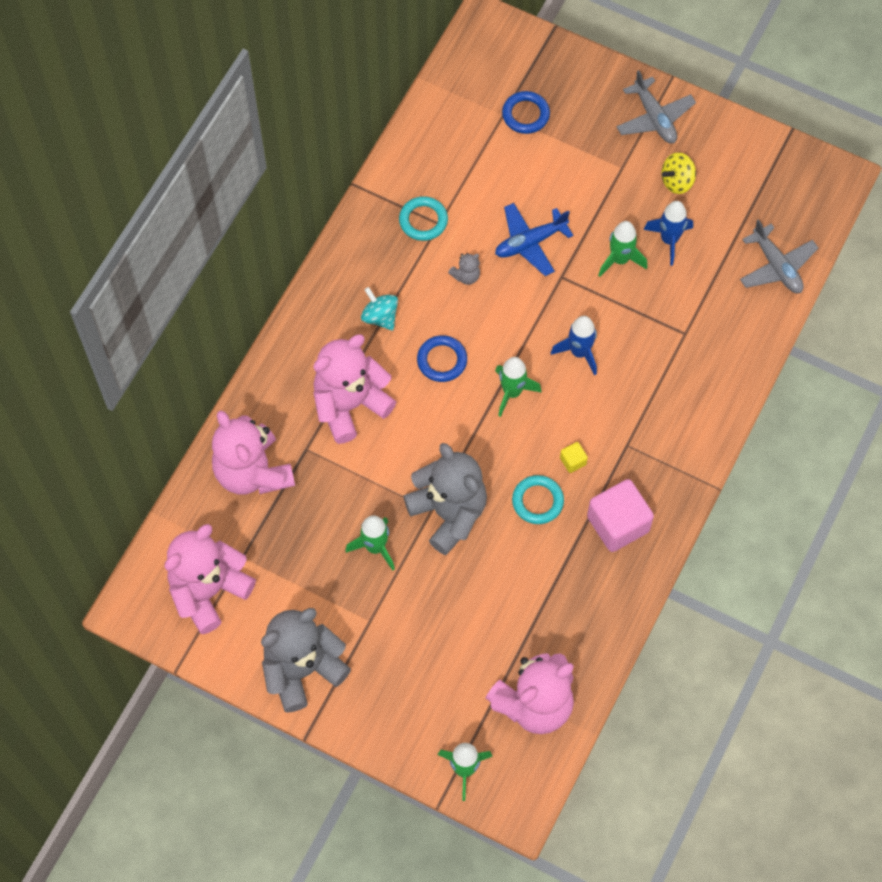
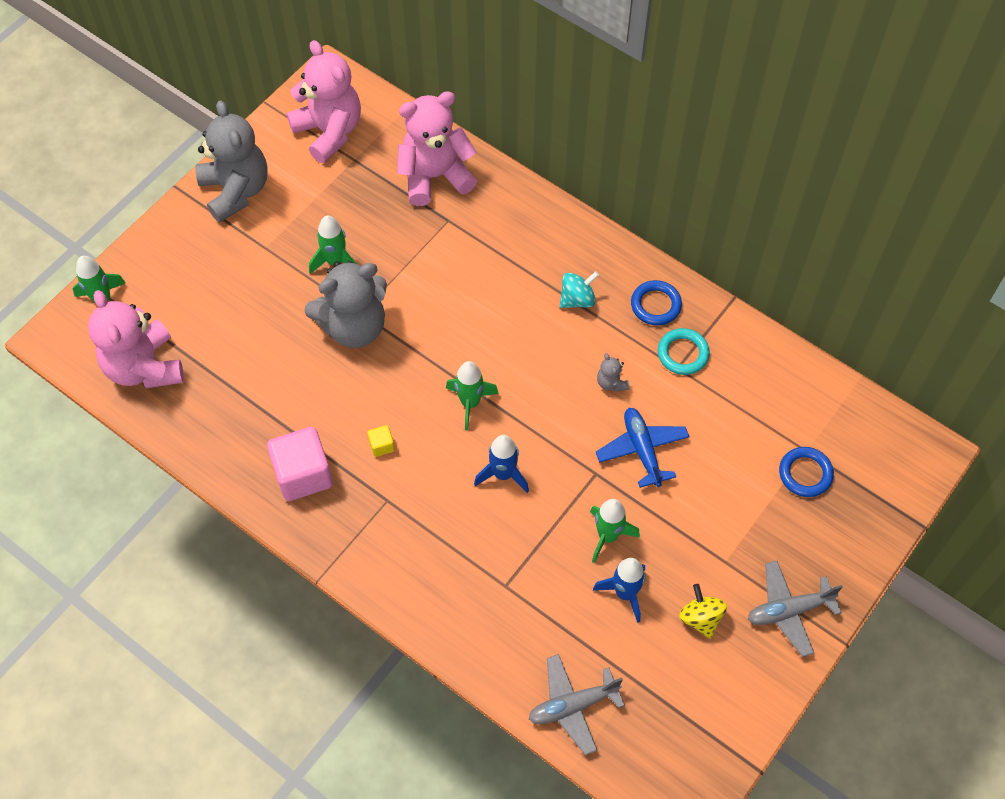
camera: 100 degrees right, 5 degrees down
(350, 405) = (486, 261): pink teddy bear -> none
(442, 360) = (518, 346): blue ring -> blue ring (655, 305)
(537, 501) = (346, 405): turquoise ring -> none

